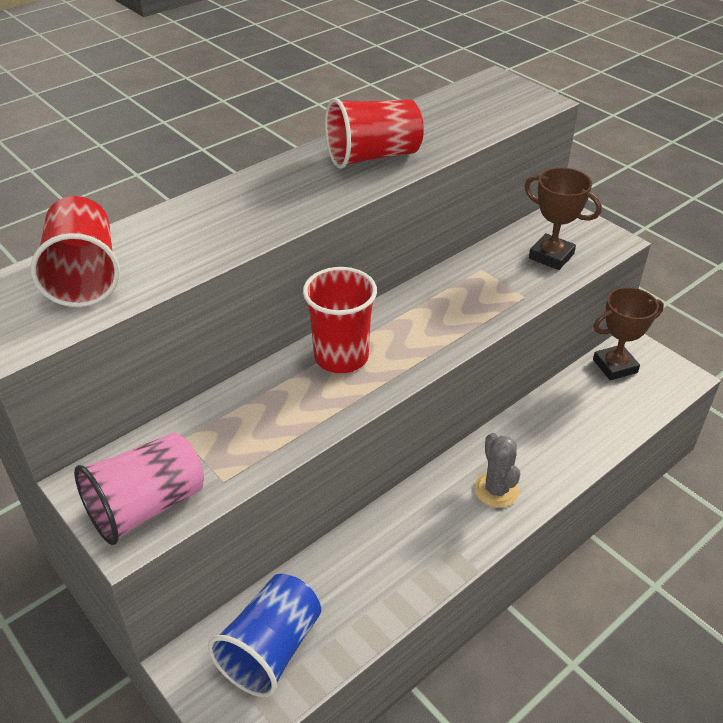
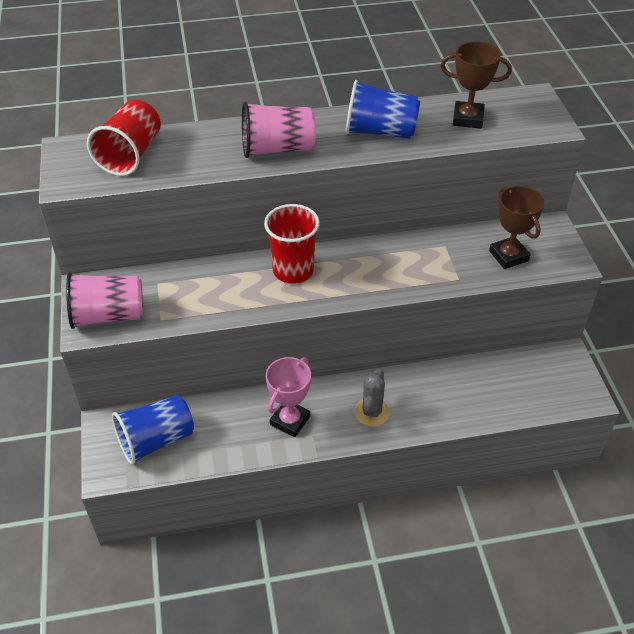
camera: 30 degrees right, 5 degrees up
(272, 209) = (277, 149): none -> pink cup
(373, 157) = (380, 132): red cup -> blue cup
(415, 543) = (290, 420): none -> pink trophy
(615, 366) = (538, 365): brown trophy -> brown trophy (468, 119)

